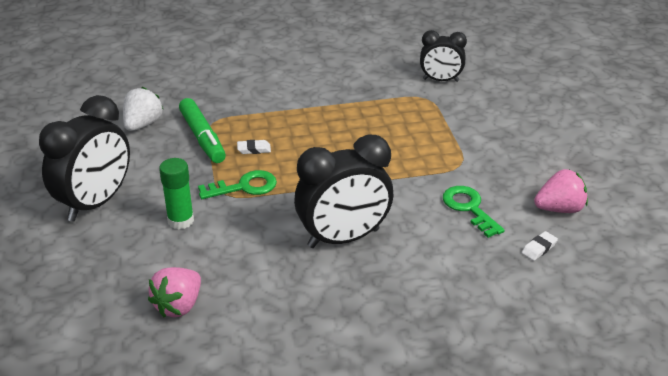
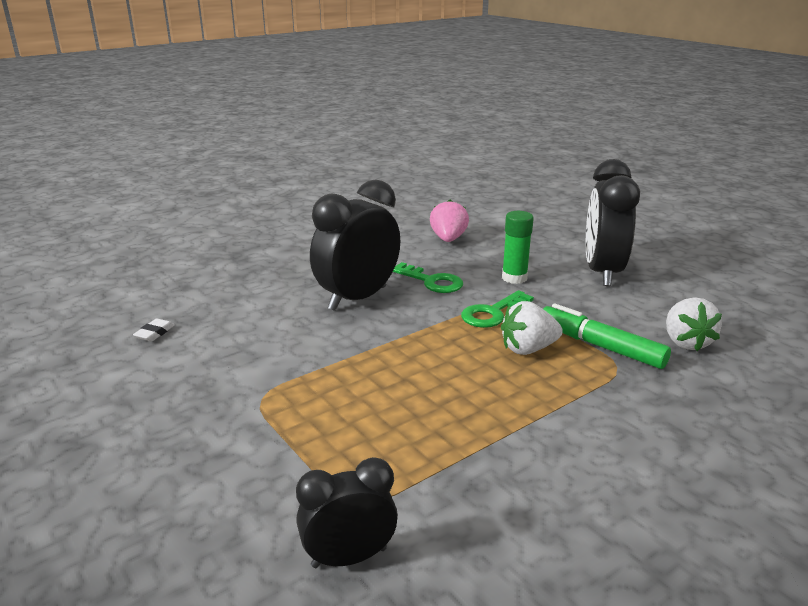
camera: 155 degrees right, 10 degrees down
(254, 149) = (528, 349): white eraser -> white strawberry
(469, 208) = (238, 351): green key -> green key (432, 281)
(559, 209) = (124, 376): pink strawberry -> none

